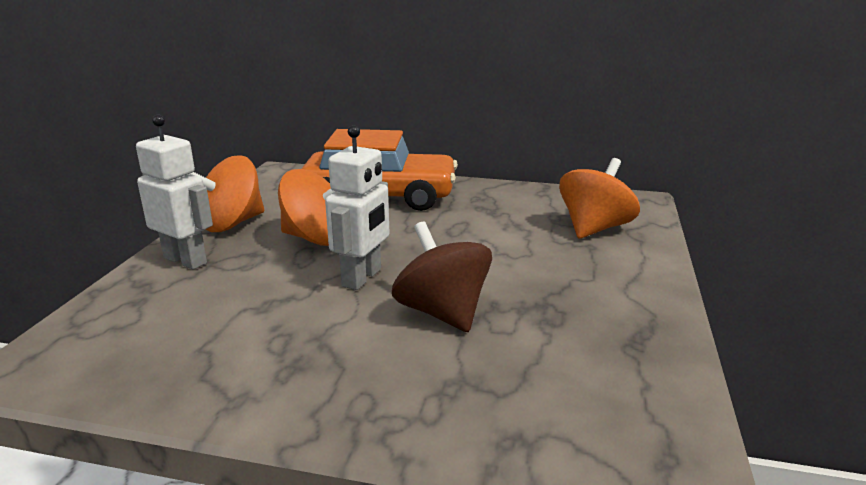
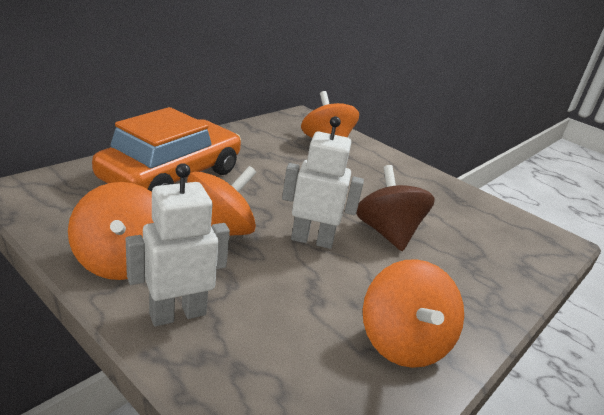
camera: 65 degrees left, 5 degrees up
(233, 369) = (403, 342): none -> orange spinning top
(362, 278) = (312, 240): white robot -> white robot turned 45 degrees counterclockwise
(442, 312) = (387, 233): brown spinning top -> brown spinning top turned 75 degrees clockwise

